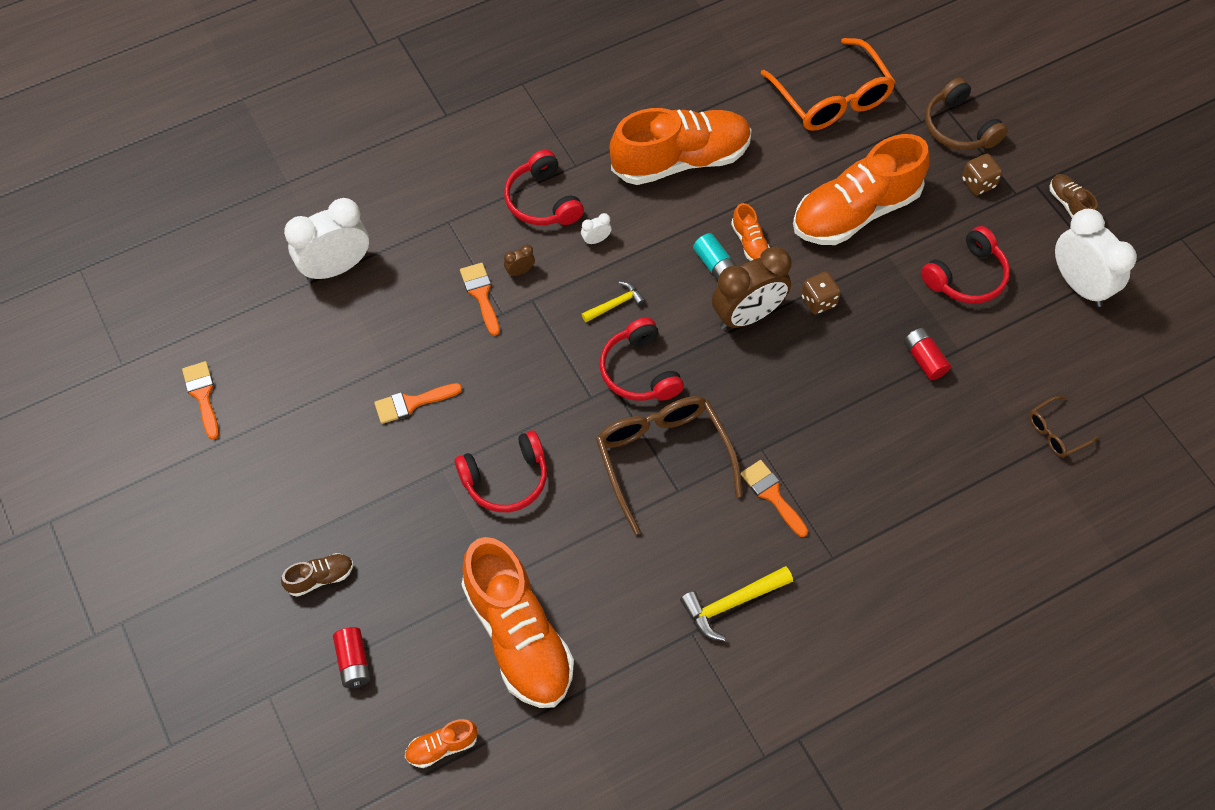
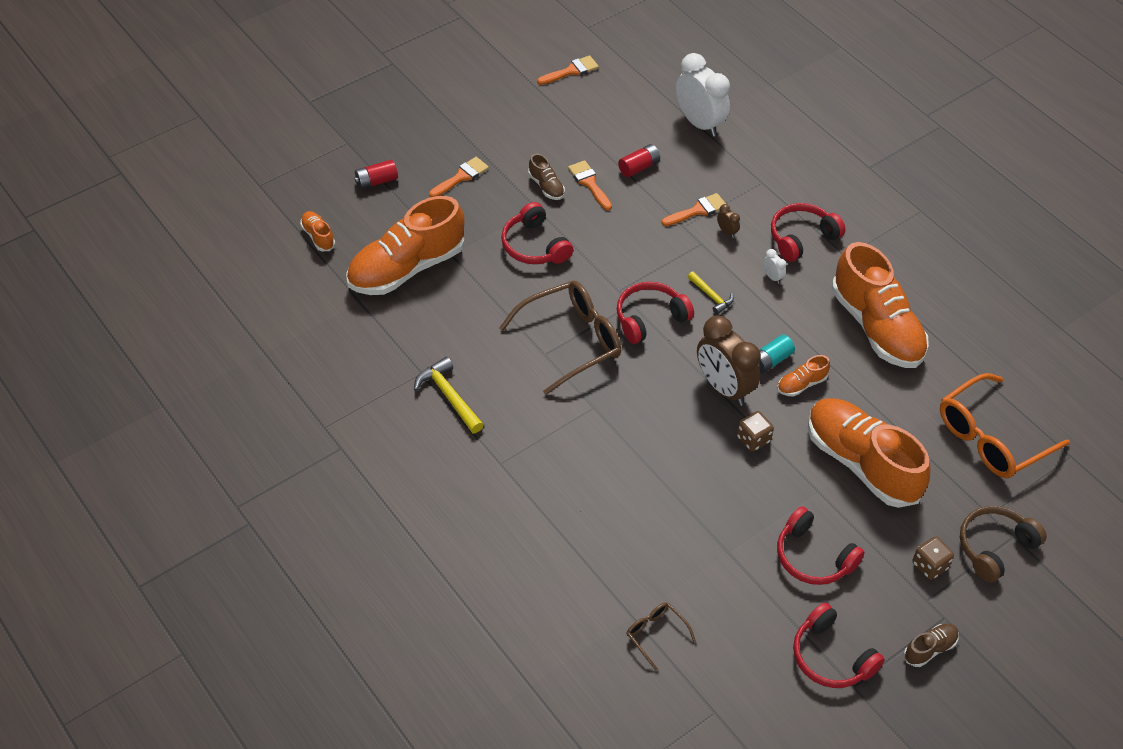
camera: 80 degrees right, 10 degrees down
(320, 578) = (438, 154): brown shoe -> brown shoe (546, 186)
(772, 495) = (550, 417): orange brush -> orange brush (461, 177)
(924, 359) = (711, 524): red battery -> red battery (639, 167)
(1079, 285) = (831, 657): white clock -> red headphones

